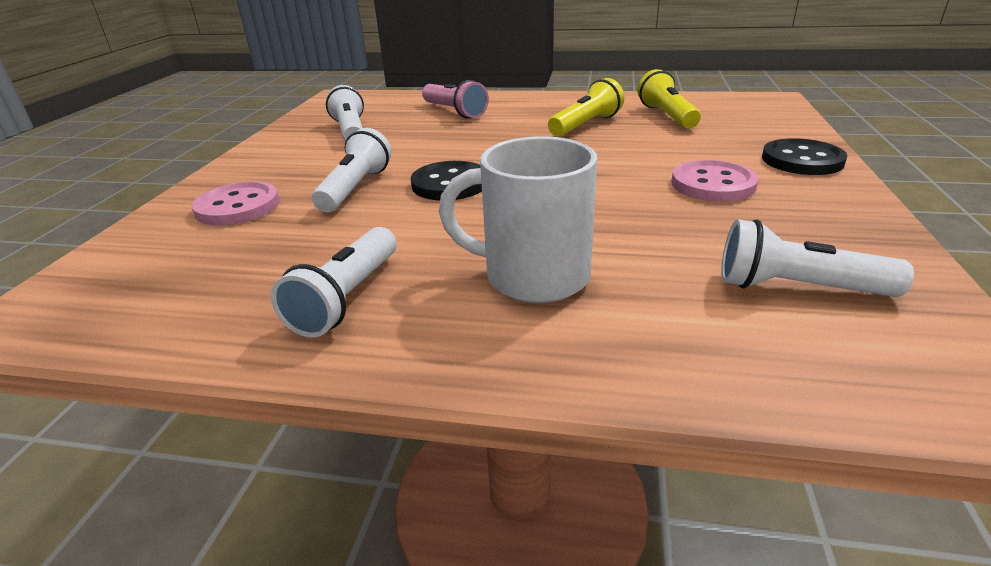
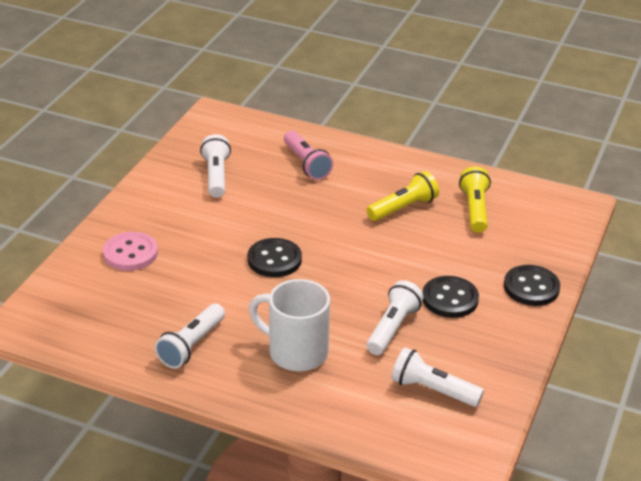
camera: 10 degrees right, 5 degrees up
(355, 188) = (209, 250): white flashlight -> white flashlight (392, 328)
(713, 184) = (450, 299): pink button -> black button

